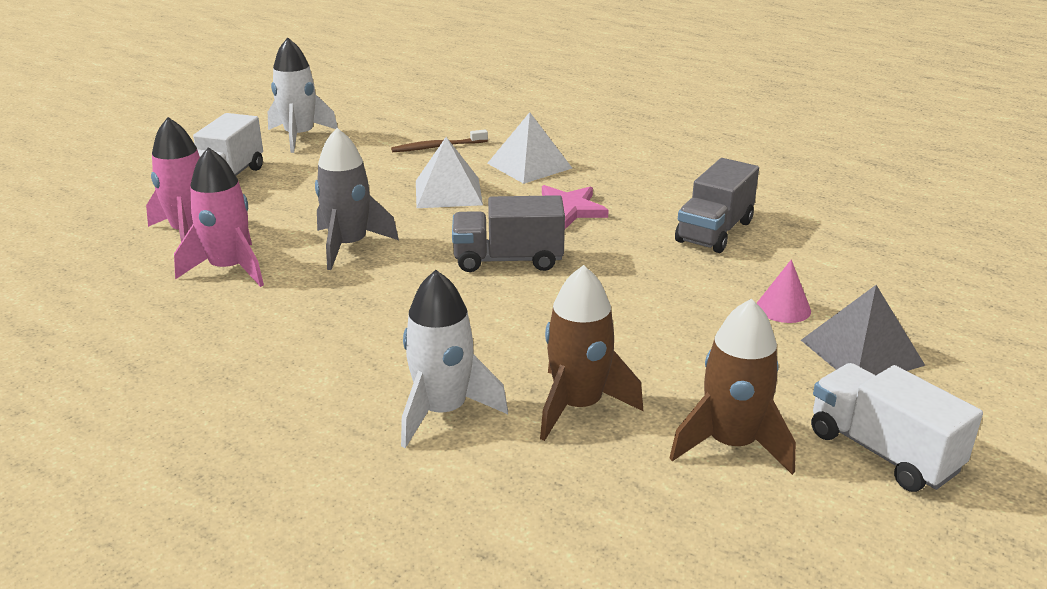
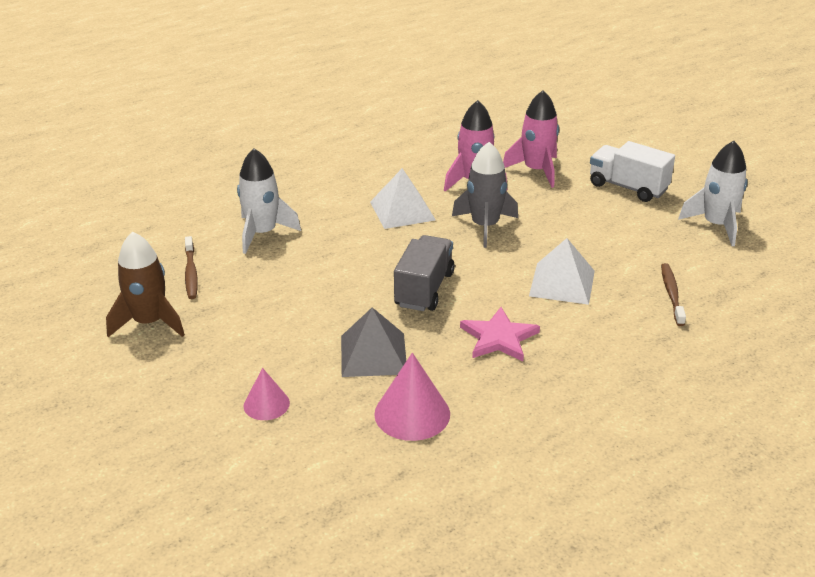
camera: 110 degrees right, 5 degrees up
(529, 165) = (607, 340): white pyramid -> white pyramid (402, 210)
(578, 406) = (230, 278): brown rocket -> none
(590, 448) = (191, 273): none -> brown toothbrush
(714, 232) = (412, 413): grey truck -> pink cone
(862, 352) = (183, 420): grey pyramid -> grey pyramid (373, 354)
(882, 451) = (89, 379): white truck -> none

